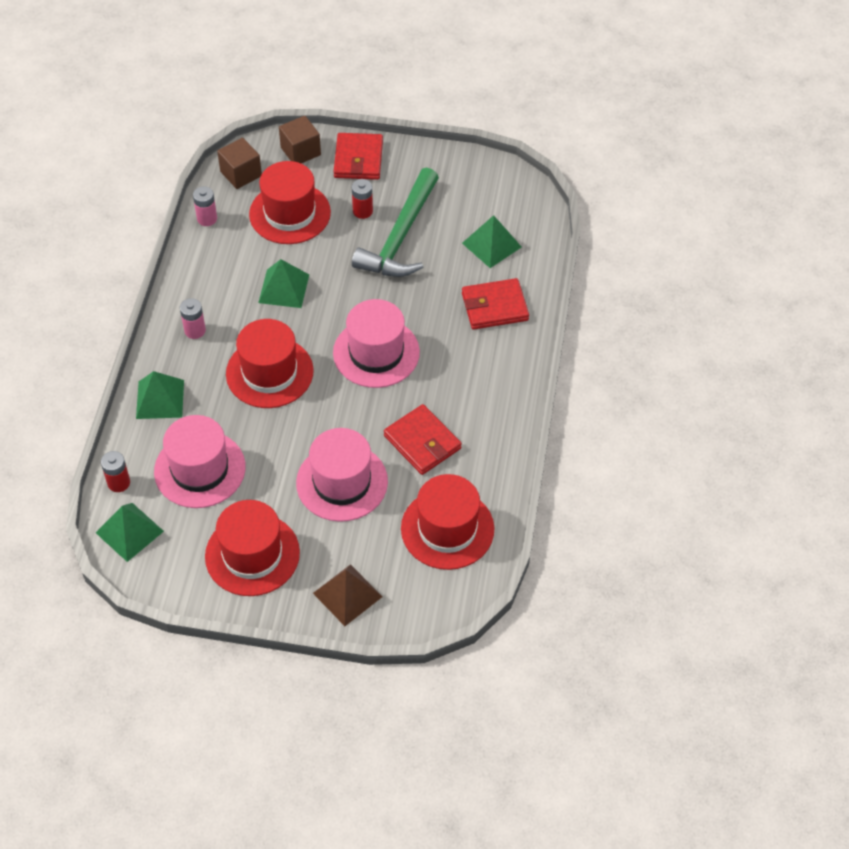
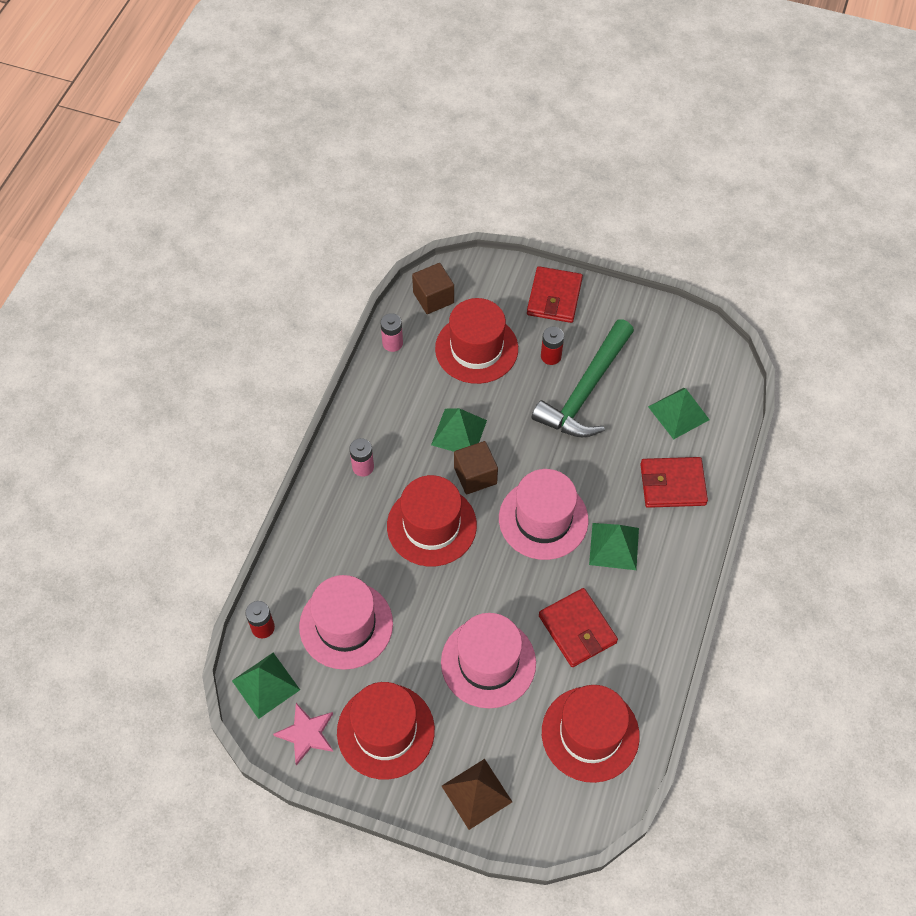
camera: 10 degrees right, 5 degrees up
(160, 399) = (317, 539): green pyramid -> green pyramid (614, 546)
(176, 568) = (306, 734): none -> pink star
(300, 151) = (497, 280): brown cube -> brown cube (475, 475)

